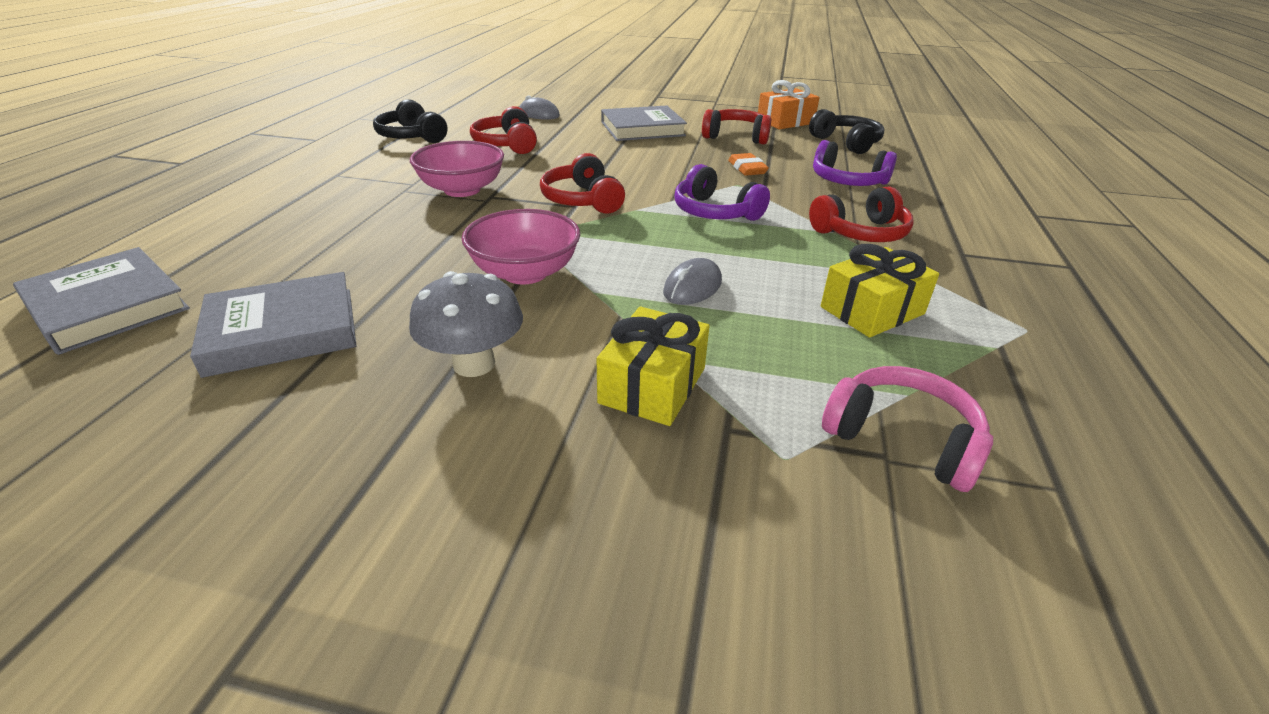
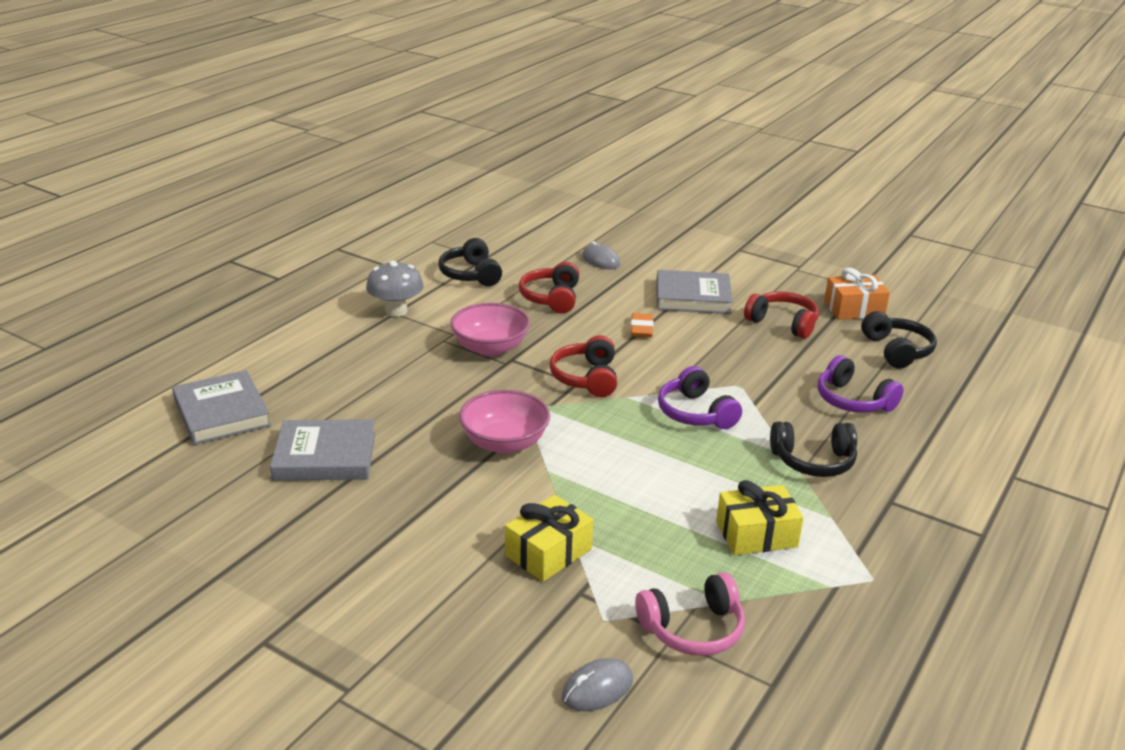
camera: 20 degrees right, 5 degrees down
(474, 364) = (438, 509): grey mushroom -> grey mushroom (396, 311)
(692, 287) = (626, 483): grey mouse -> grey mouse (597, 688)
(747, 169) = (763, 367): orange eraser -> orange eraser (641, 329)
(861, 233) = (813, 461): red headphones -> black headphones
(902, 439) = (693, 629): pink headphones -> pink headphones turned 105 degrees clockwise

